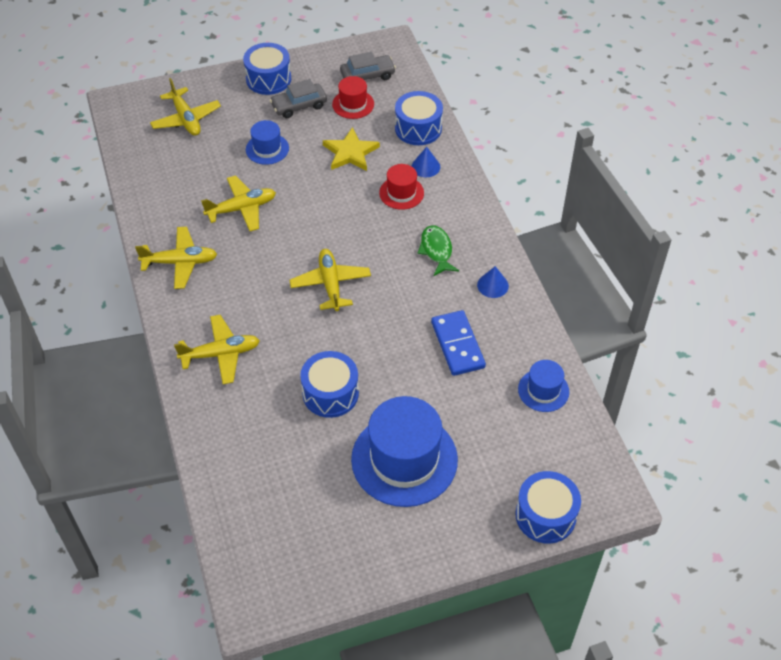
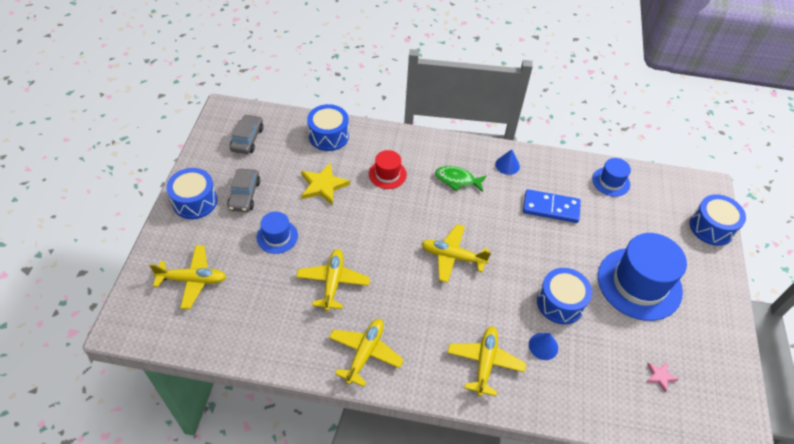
camera: 65 degrees left, 0 degrees up
(290, 510) = (660, 376): none -> pink star
(353, 104) = (271, 161): red hat -> none
(425, 166) = (371, 149): blue cone -> blue cone (543, 346)

